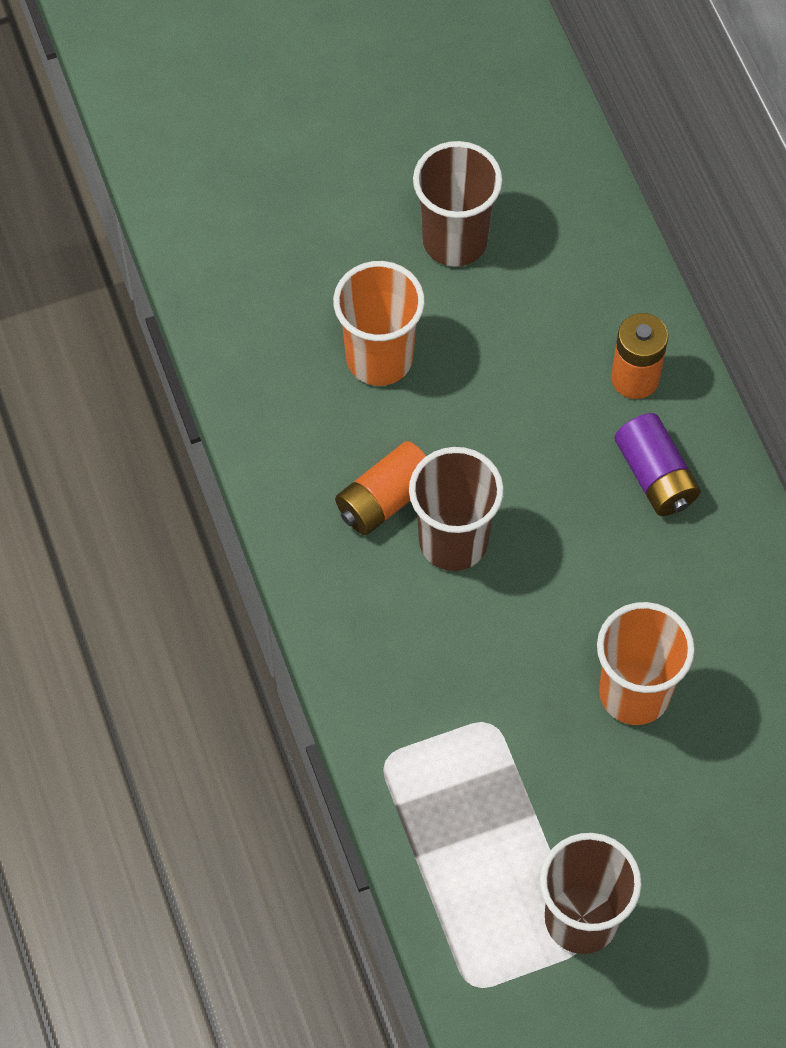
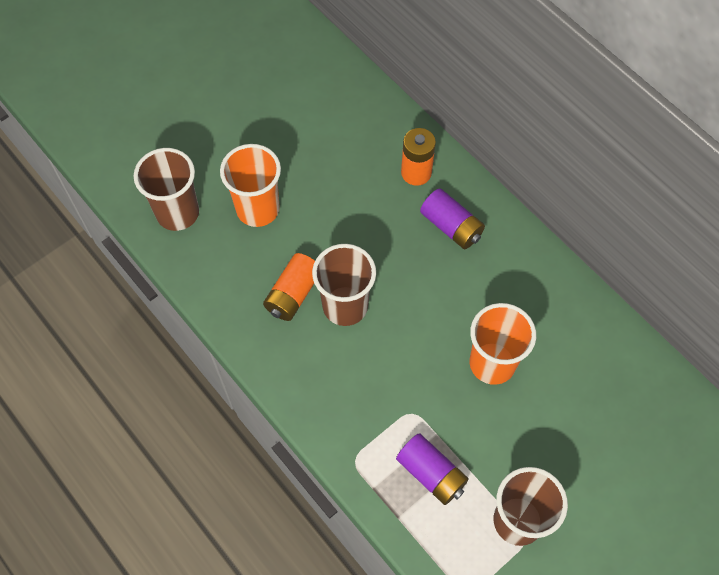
camera: 20 degrees left, 0 degrees up
(455, 240) = (278, 125): brown cup -> brown cup (177, 213)
(485, 814) = (431, 473): none -> purple battery

